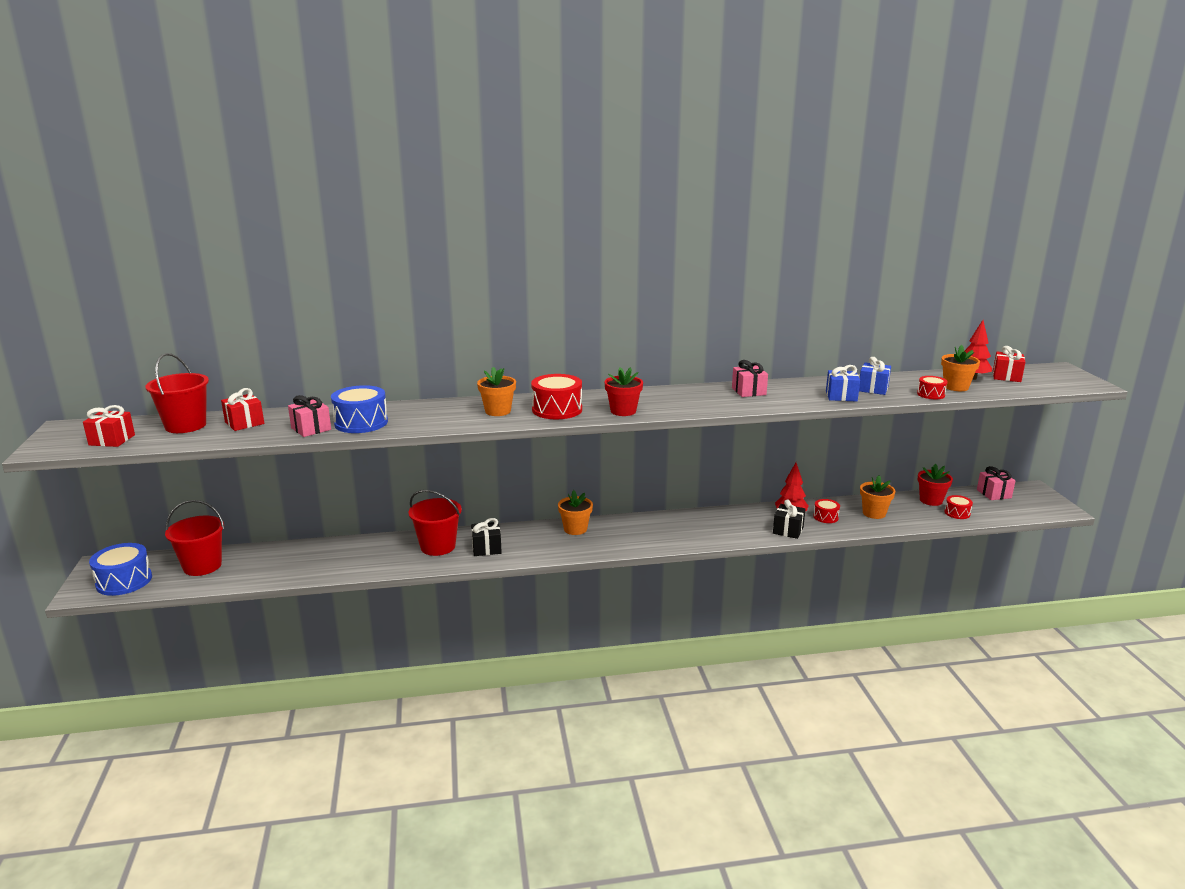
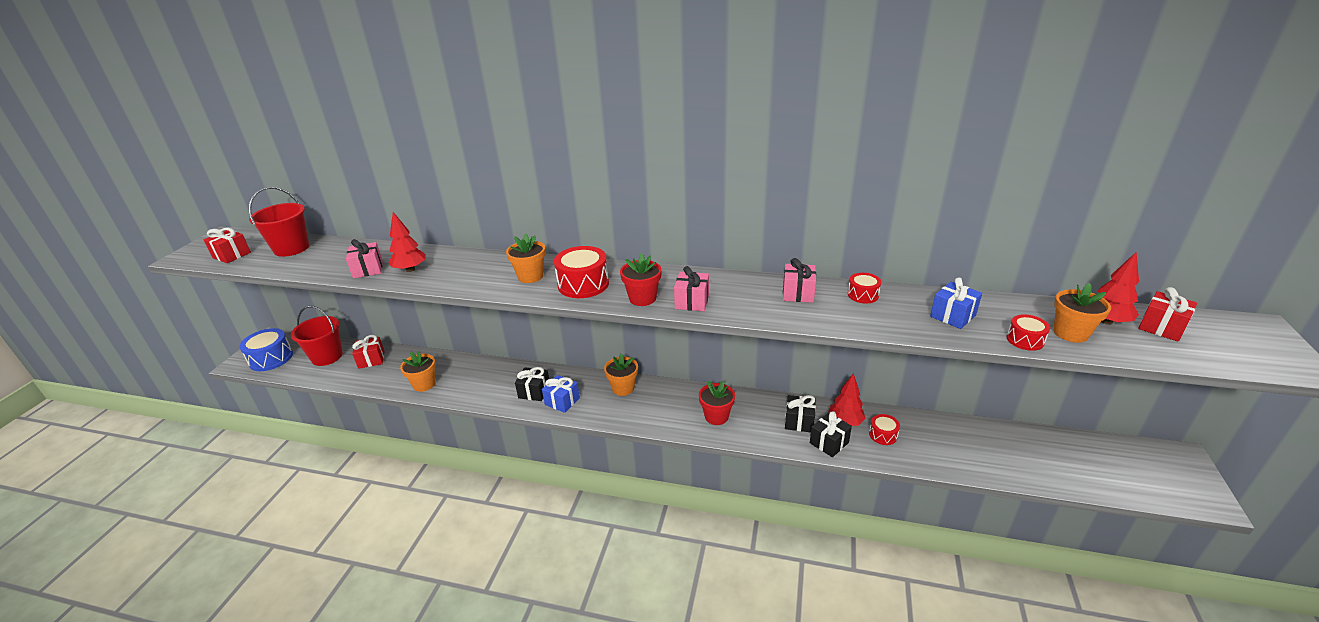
camera: 25 degrees right, 10 degrees up
(244, 423) = (331, 253): red gift -> red gift (371, 360)
(361, 423) = (410, 269): blue drum -> red tree
(438, 546) = (498, 379): red bucket -> none
(753, 522) = (799, 421): none -> black gift
(841, 396) = (902, 321): blue gift -> blue gift (562, 401)
(874, 513) = (943, 443): orange flower pot -> orange flower pot (424, 384)
(931, 500) = (1027, 442): red flower pot -> red flower pot (716, 416)
(957, 513) = (1051, 469): red drum -> red drum (863, 295)
(994, 494) = (1120, 451): pink gift -> pink gift (692, 302)

